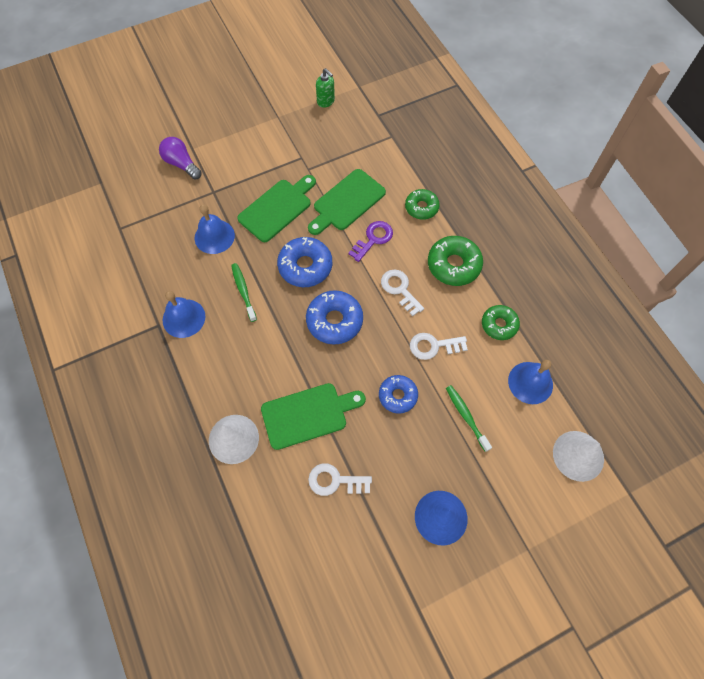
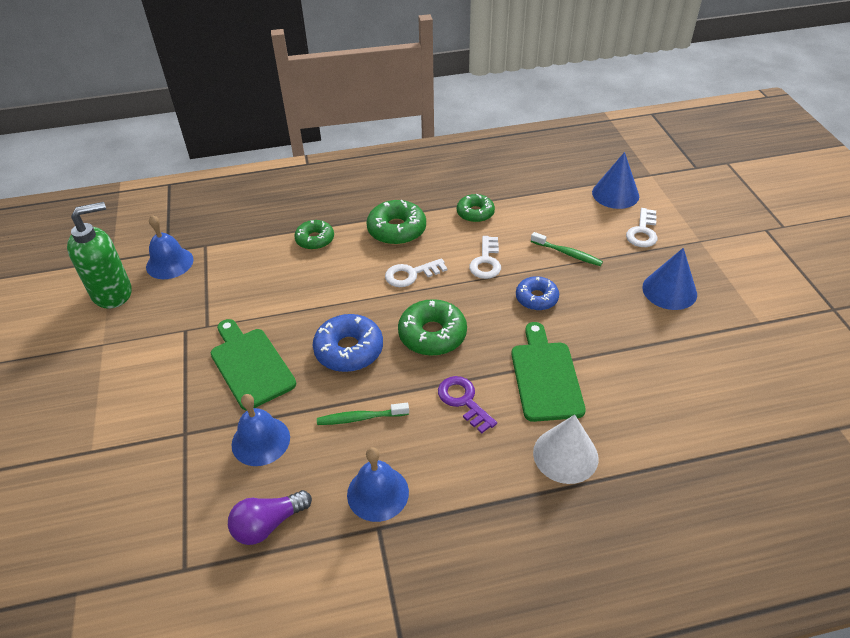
camera: 75 degrees left, 20 degrees down
(181, 164) = (111, 468): purple light bulb -> purple light bulb (268, 524)
(326, 101) = (113, 293): green soap dispenser -> green soap dispenser, size x1.90
(334, 321) = (432, 335): blue donut -> green donut
(335, 481) = (627, 365): white key -> white key (642, 232)
(346, 202) = (275, 298): green cutting board -> none
(373, 239) = (338, 284): purple key -> purple key (463, 401)
(466, 416) = (568, 254): green toothbrush -> green toothbrush turned 135 degrees counterclockwise
(530, 382) = (540, 206): blue bell -> blue bell (169, 263)
(578, 455) = (615, 194): white cone -> blue cone

